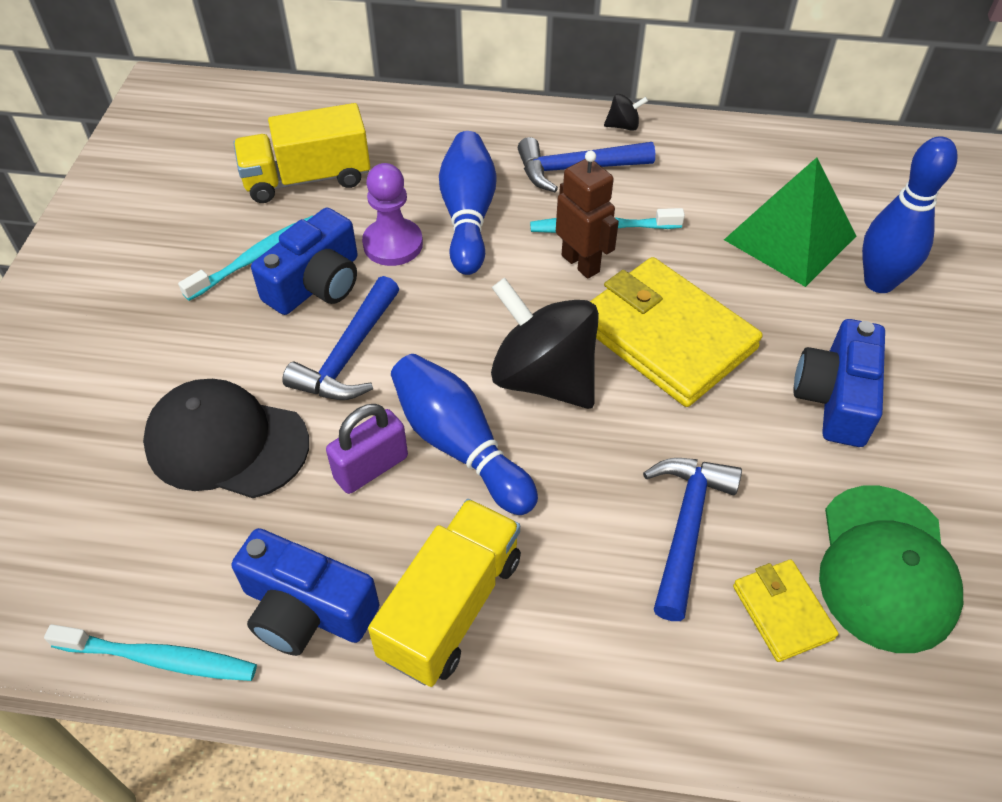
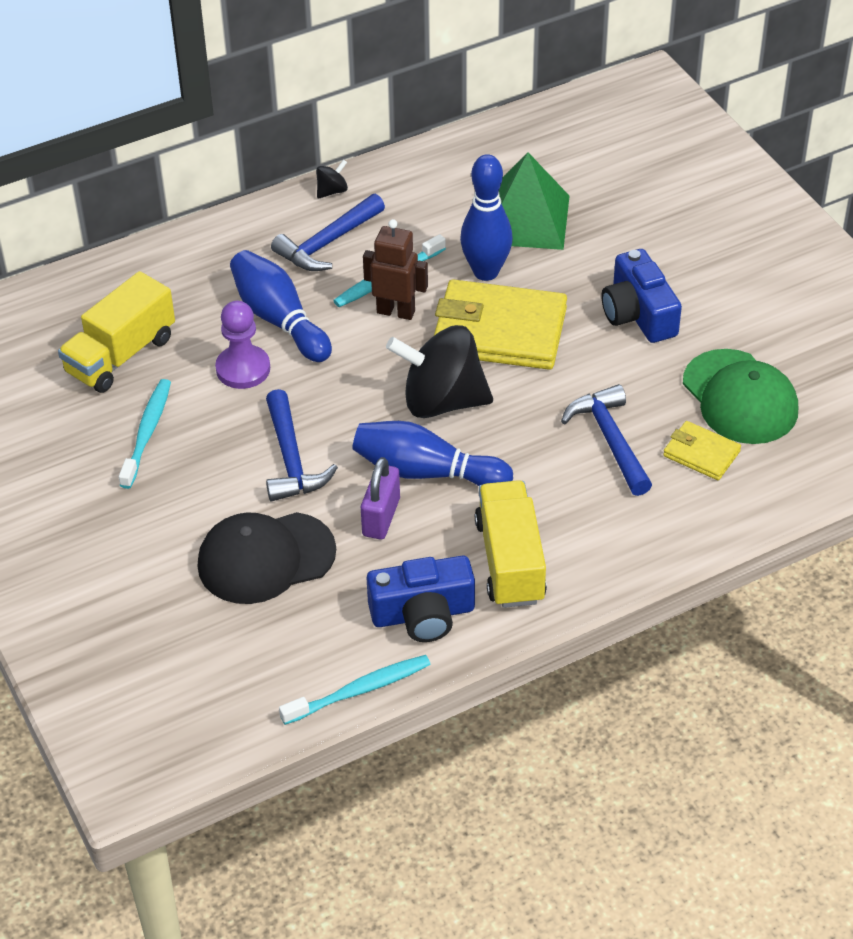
camera: 35 degrees left, 5 degrees down
(316, 283) = (214, 426): blue camera -> none
(879, 282) = (608, 222): blue bowling pin -> blue bowling pin (486, 272)

